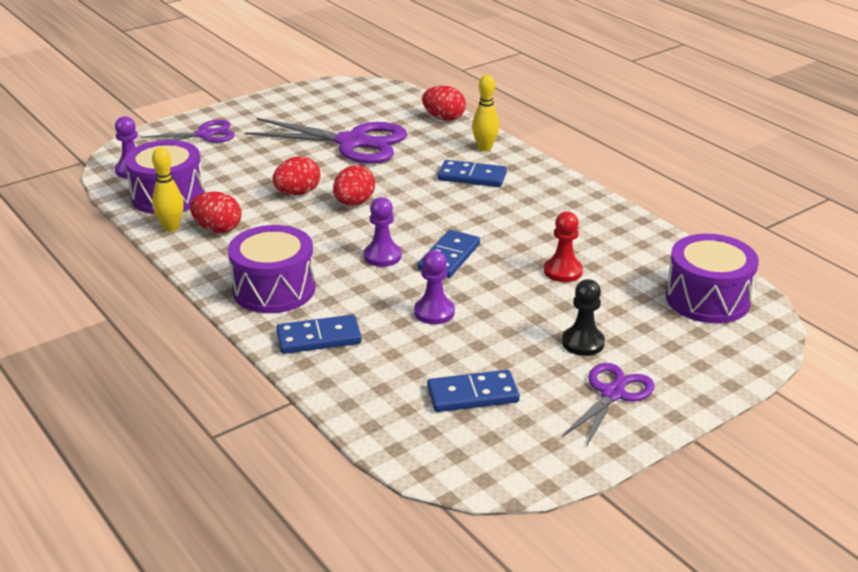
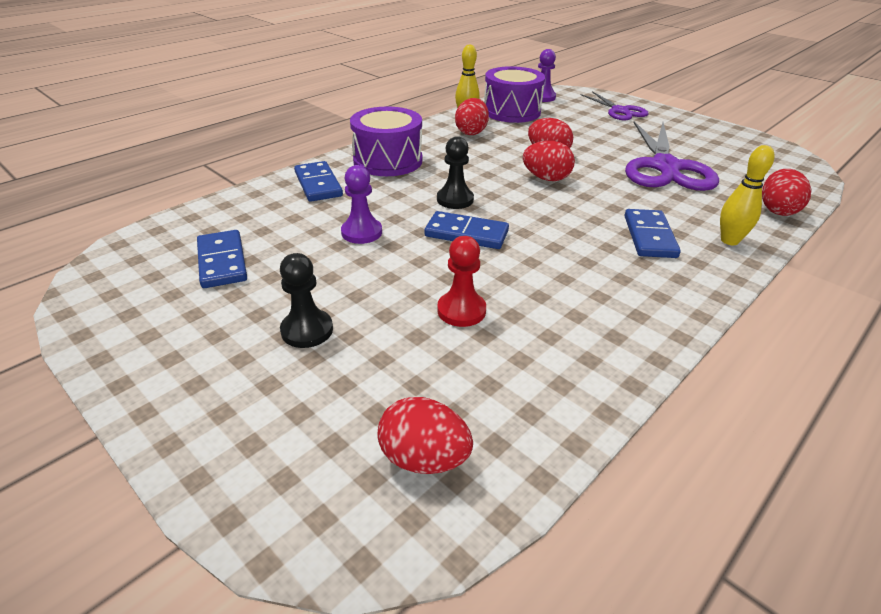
camera: 80 degrees right, 5 degrees up
(382, 256) = (455, 199): purple pawn -> black pawn
(612, 393) = (202, 356): purple scissors -> none
(707, 299) = (424, 458): purple drum -> red egg

